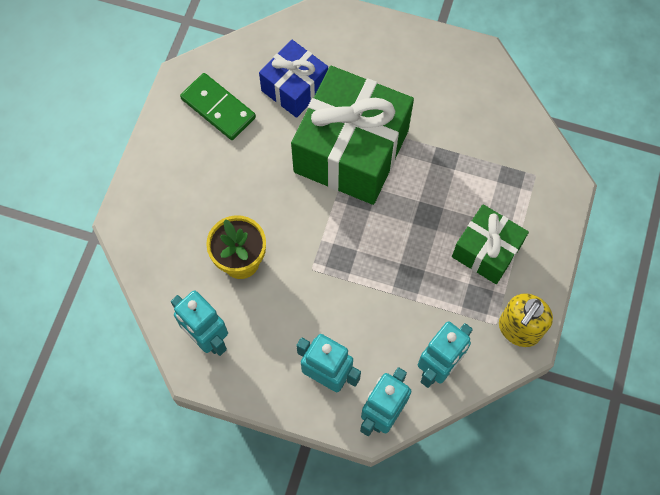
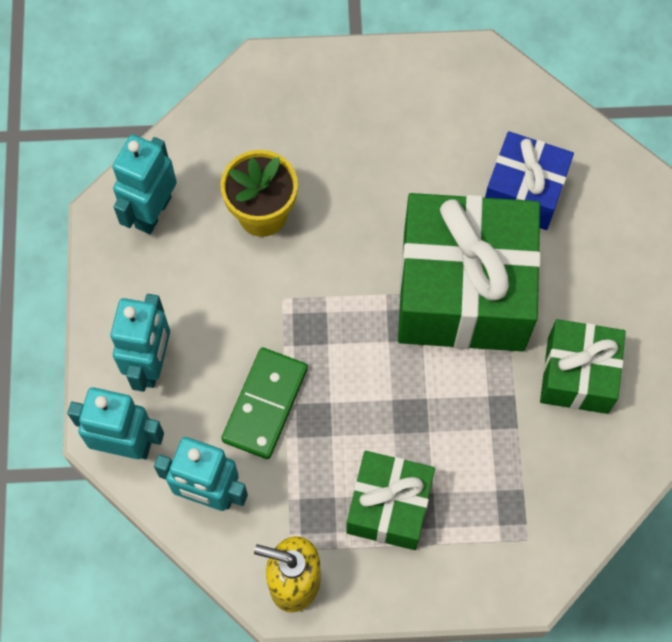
camera: 70 degrees right, 0 degrees up
(218, 108) = (456, 114): green domino -> green domino (265, 404)
(436, 104) = (578, 375): none -> green gift

